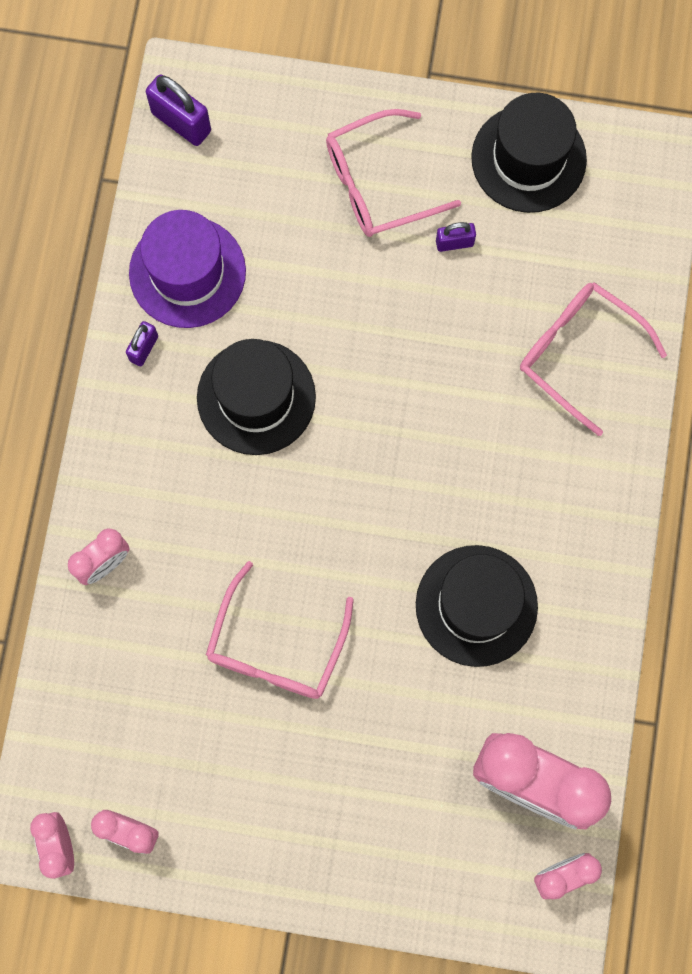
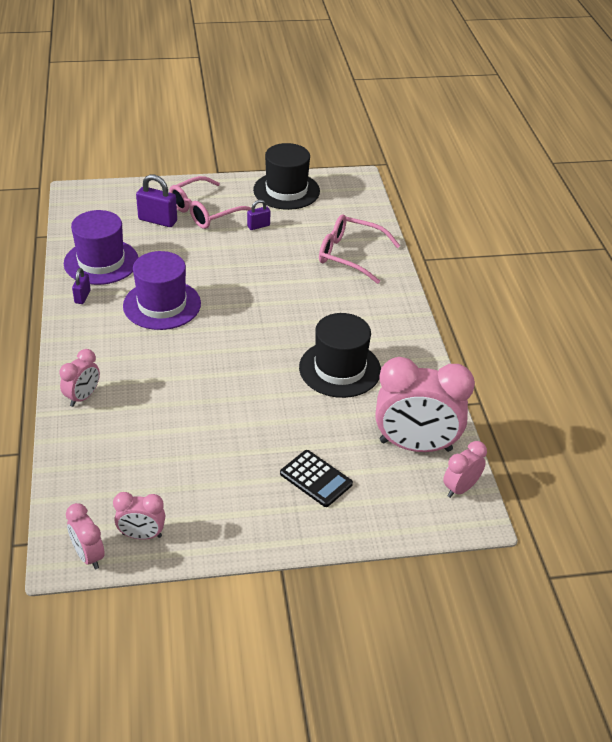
camera: 20 degrees left, 35 degrees down
(181, 122) = (80, 207): purple padlock -> purple padlock (157, 220)
(256, 397) = (162, 305): black hat -> purple hat
(276, 647) = (215, 414): pink glasses -> none
(375, 802) = (316, 479): none -> black calculator

